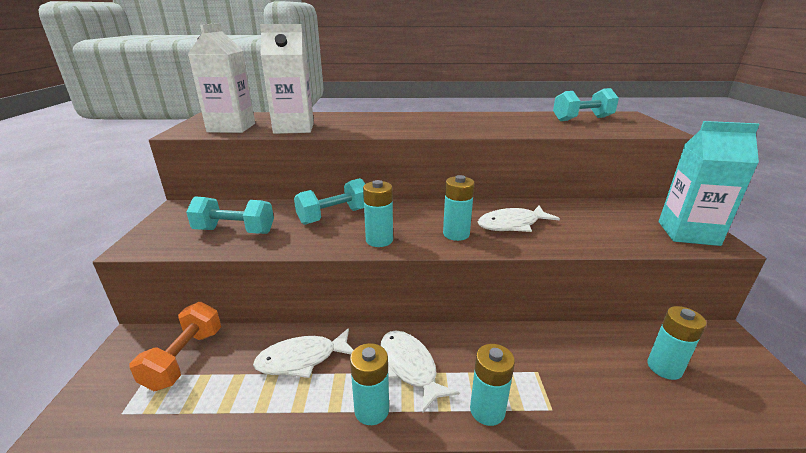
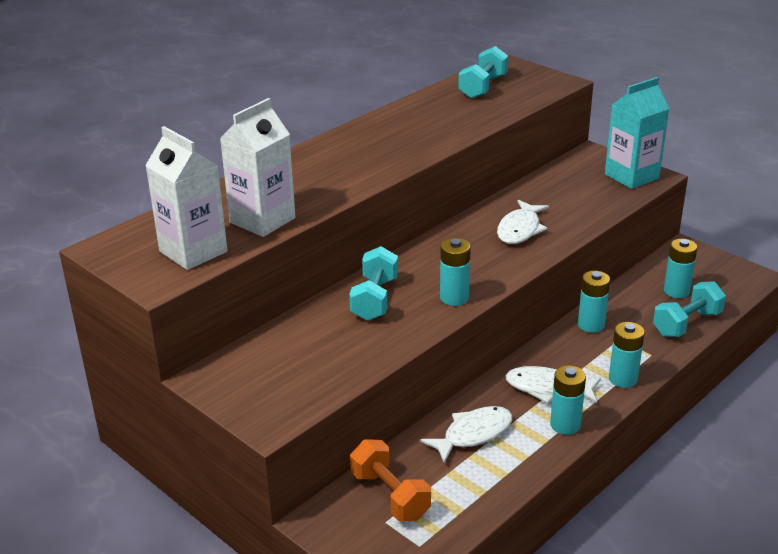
camera: 45 degrees left, 5 degrees up
(234, 231) = (323, 361): turquoise dumbbell -> turquoise dumbbell (687, 324)
(302, 359) = (473, 434): white fish -> white fish turned 150 degrees counterclockwise
(456, 234) = (497, 260): turquoise battery -> turquoise battery (591, 325)

